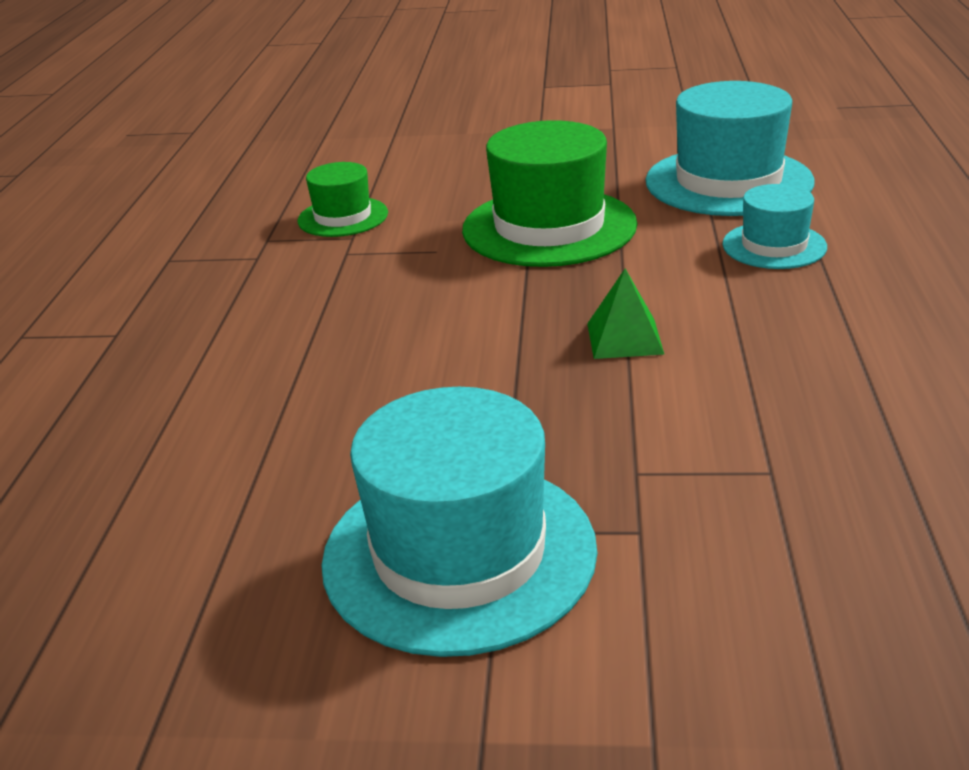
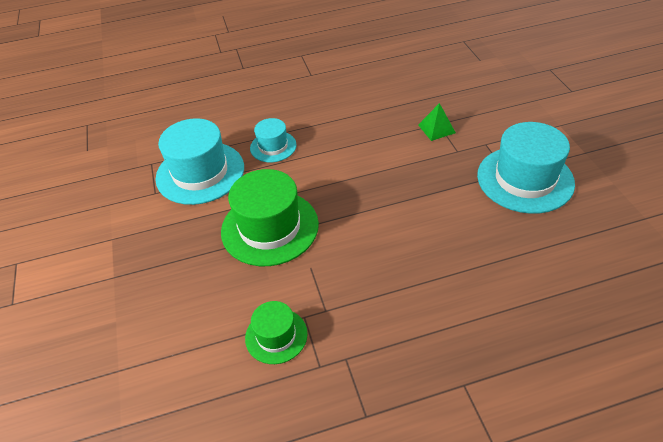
camera: 110 degrees left, 15 degrees up
(624, 338) = (372, 173): green pyramid -> green pyramid (436, 129)

